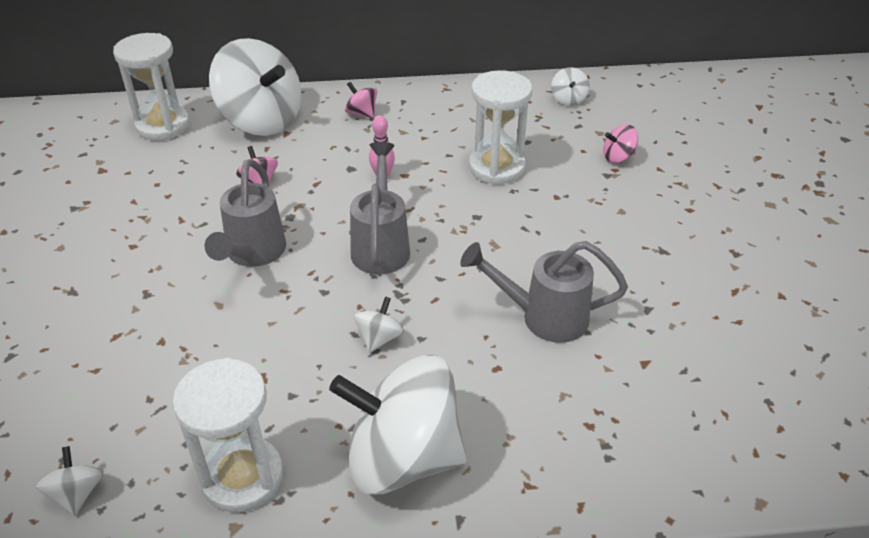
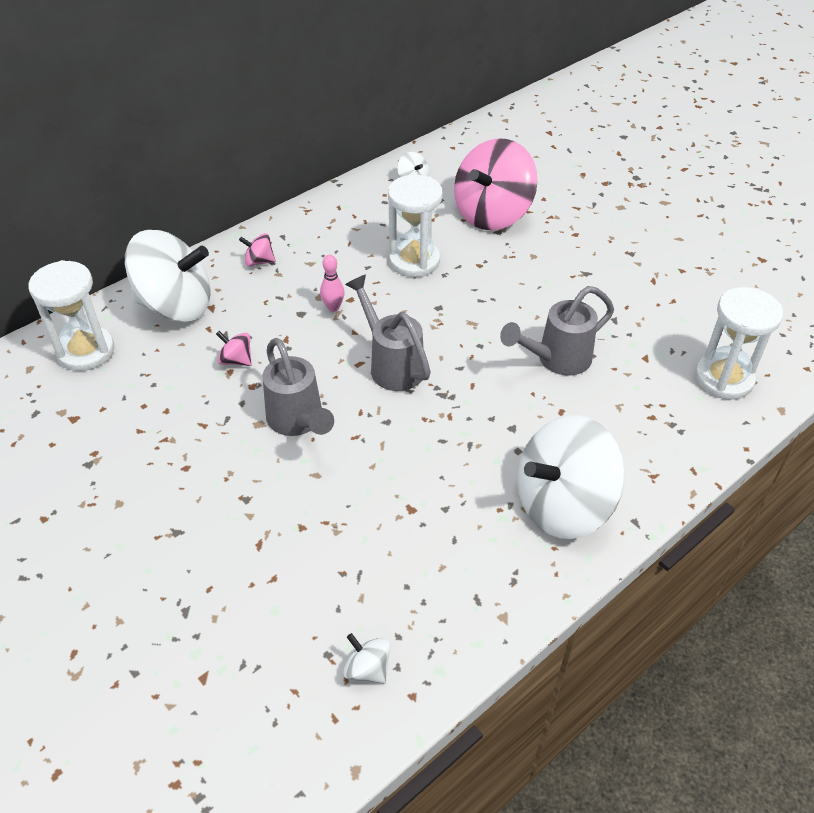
camera: 35 degrees left, 5 degrees up
(242, 477) = (473, 582): white hourglass -> white hourglass (723, 379)
(379, 338) = (463, 434): white spinning top -> none
(618, 157) = (492, 214): pink spinning top -> pink spinning top, size x2.47

